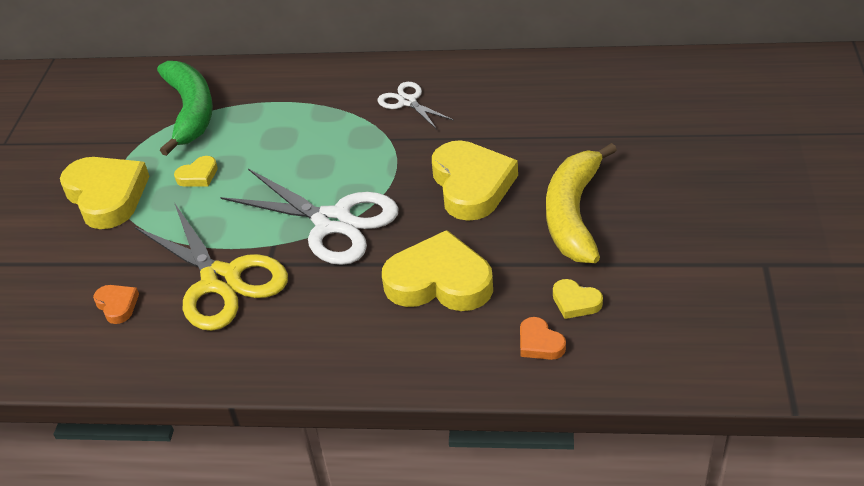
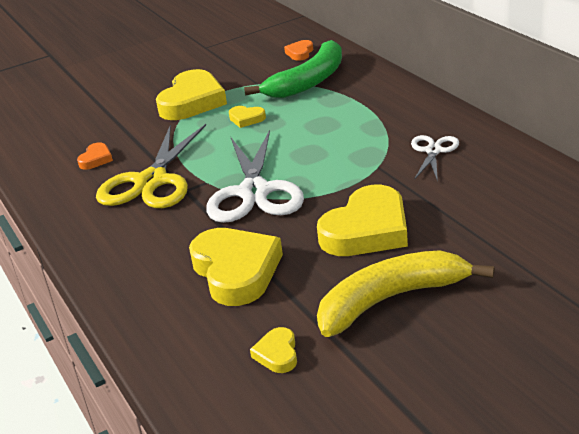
camera: 55 degrees right, 10 degrees down
(539, 343) = (209, 357): orange heart -> orange heart (300, 53)

